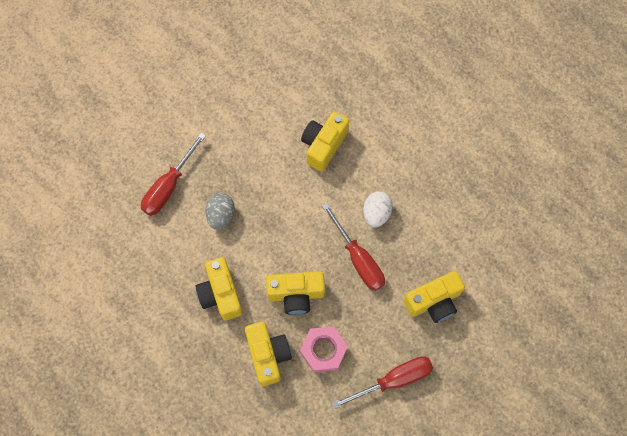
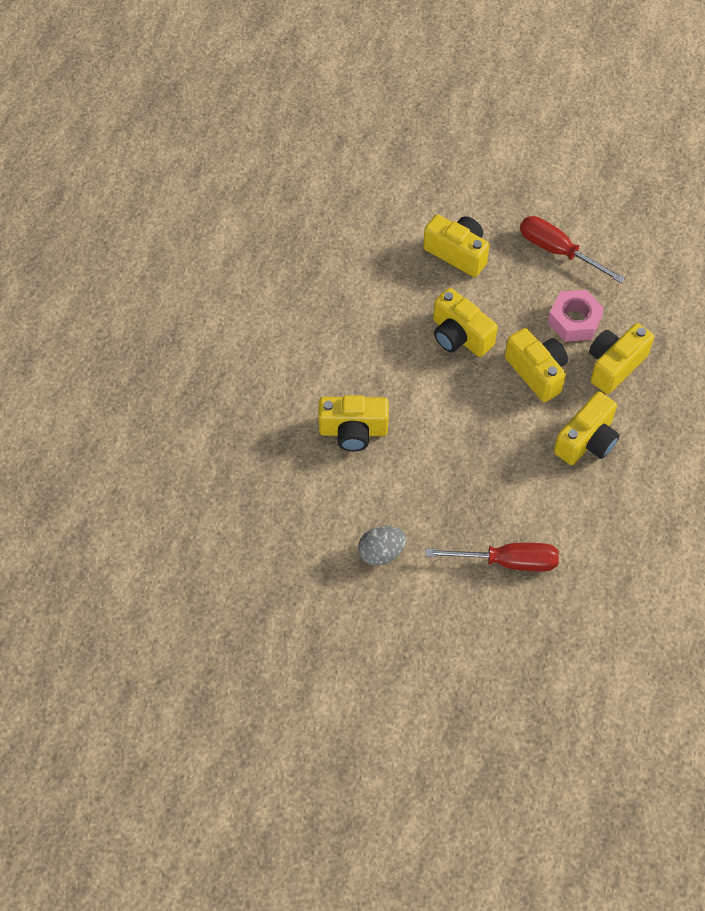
camera: 120 degrees left, 10 degrees down
(221, 215) = (503, 488): grey egg -> grey egg (381, 552)
(358, 259) = (459, 336): red screwdriver -> yellow camera
(376, 213) = (399, 343): white egg -> none

